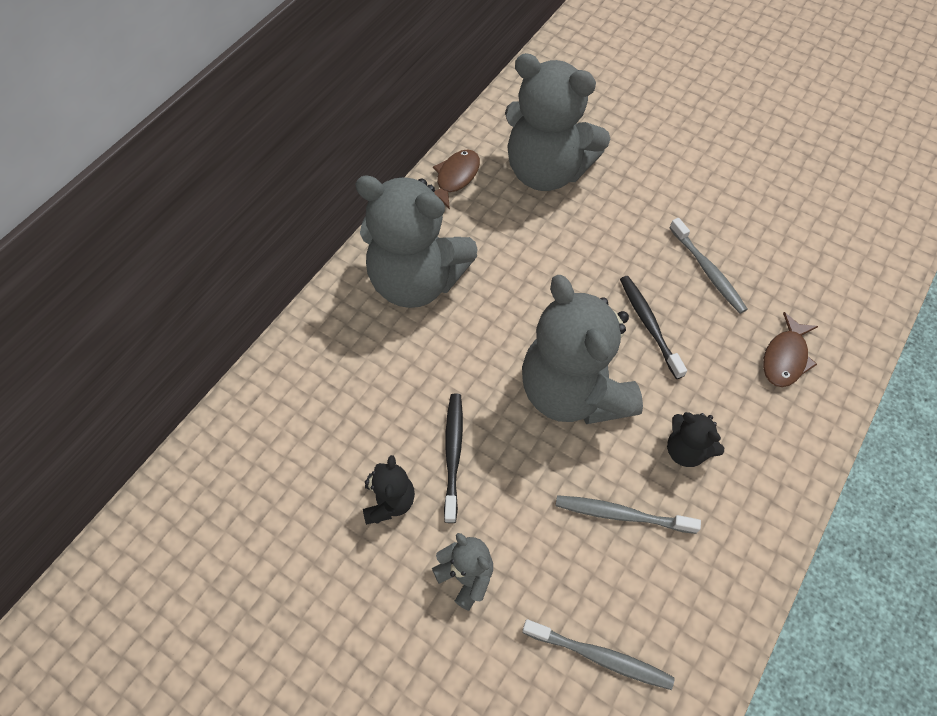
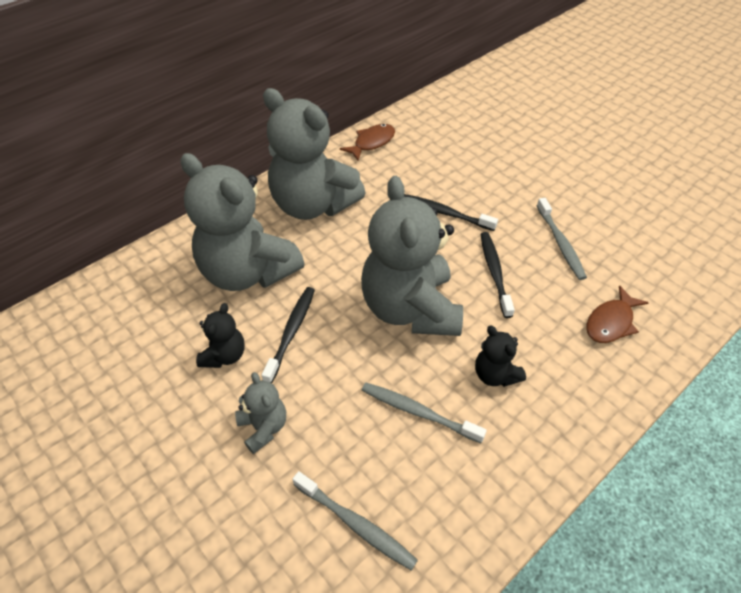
camera: 15 degrees right, 10 degrees down
(546, 171) = (447, 150): grey teddy bear -> grey teddy bear (248, 272)
(571, 259) = (445, 213): none -> black toothbrush

